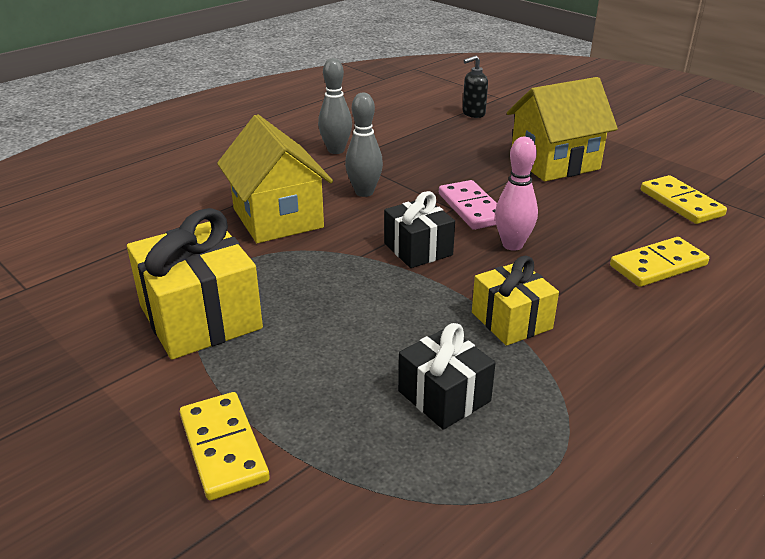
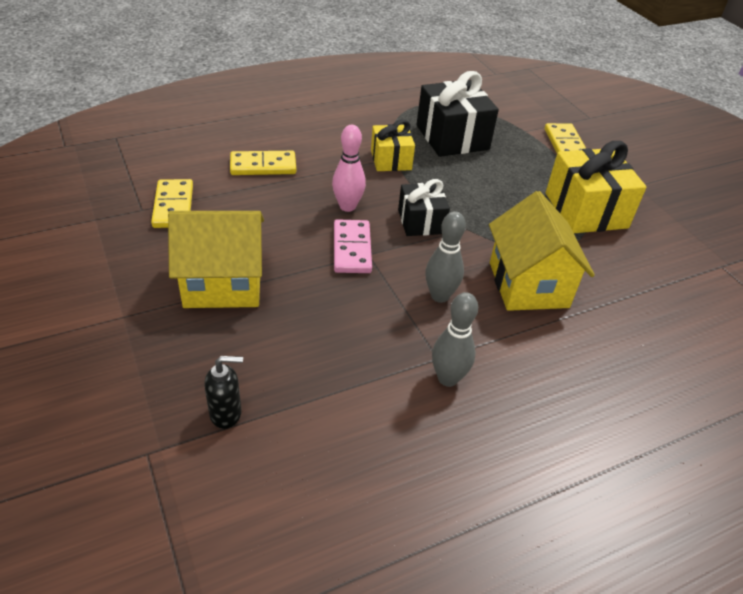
camera: 165 degrees left, 10 degrees up
(444, 396) = (452, 137): black gift -> black gift, size x1.65

